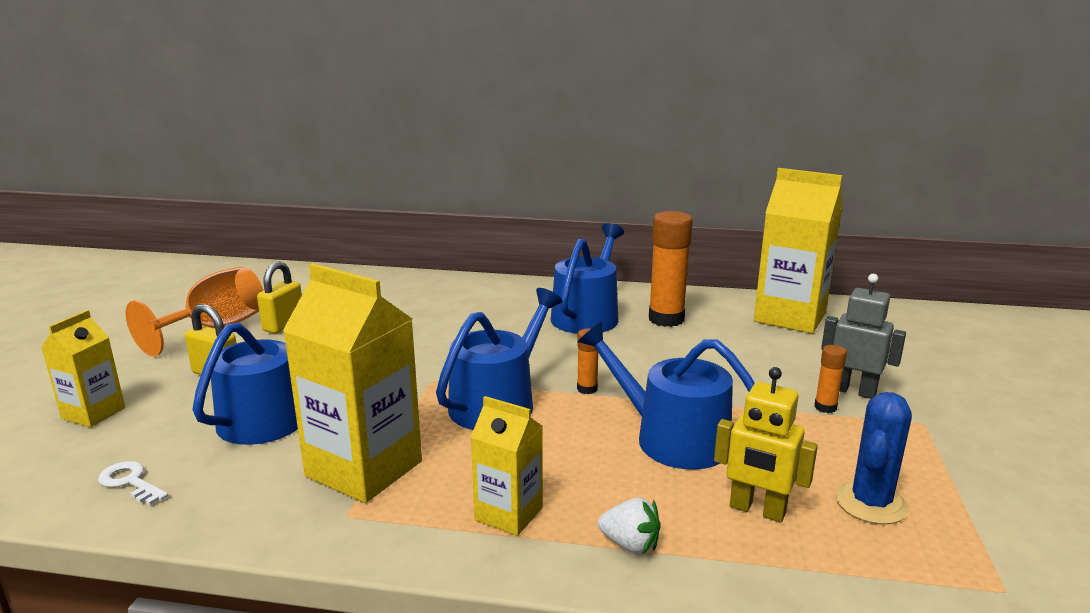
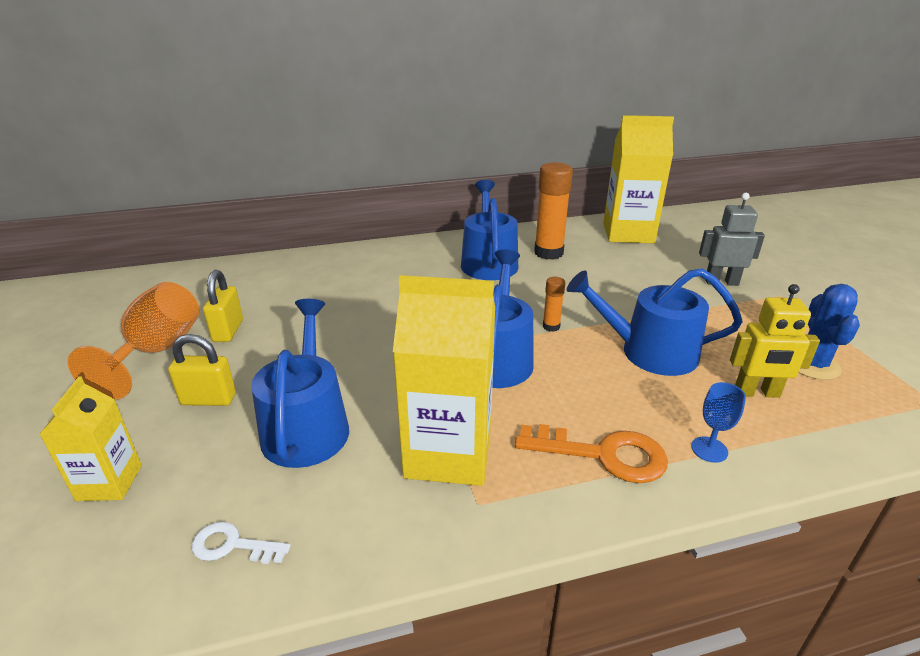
camera: 25 degrees left, 10 degrees up
(508, 514) = (603, 454): yellow carton -> orange key
(630, 544) = (709, 449): white strawberry -> blue goblet
(825, 407) = (717, 299): orange glue stick -> none

